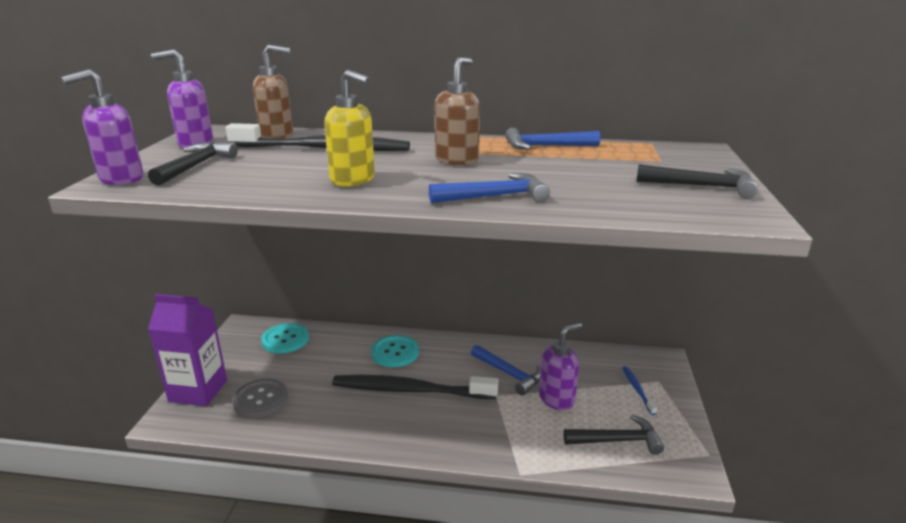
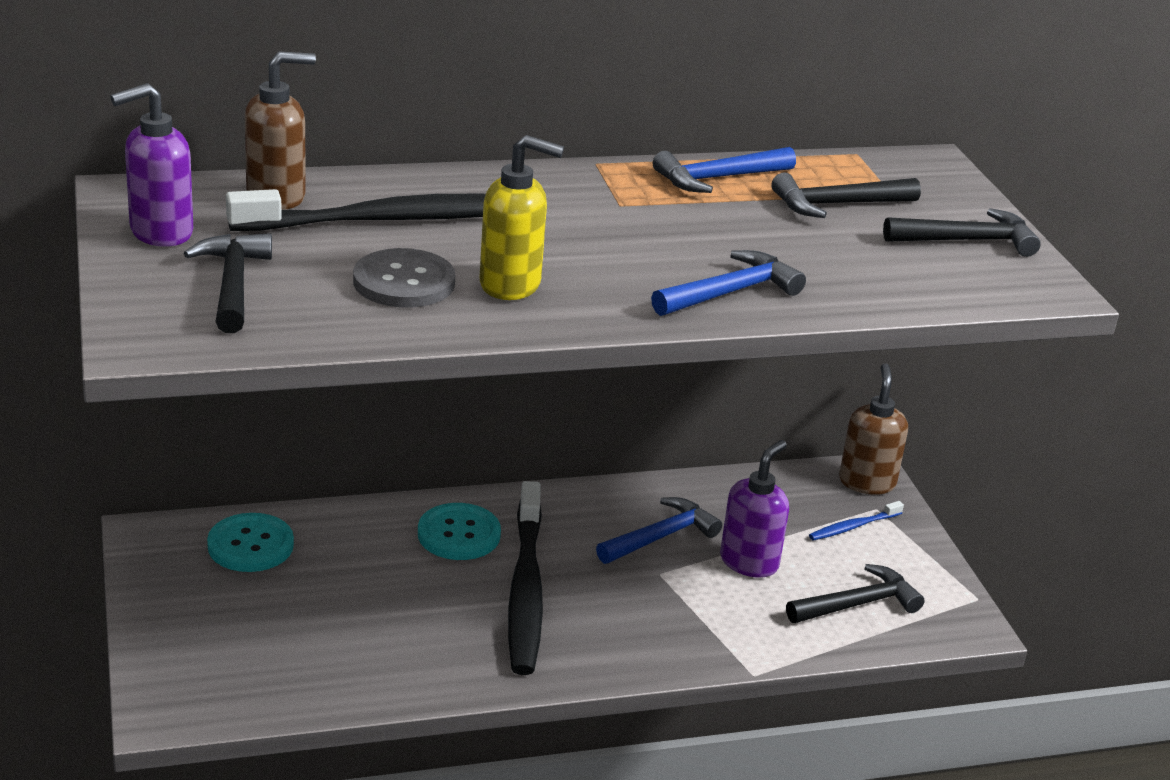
camera: 25 degrees left, 5 degrees up
(121, 179) = (151, 328): purple soap dispenser -> none
(198, 391) = (172, 659): purple carton -> none
(260, 399) = (294, 651): grey button -> grey button (404, 282)
(410, 390) = (525, 590): black toothbrush -> black toothbrush turned 75 degrees counterclockwise
(457, 160) = (617, 223): brown soap dispenser -> brown soap dispenser (867, 482)
(509, 374) = (660, 537): blue hammer -> blue hammer turned 60 degrees counterclockwise
(616, 163) = (838, 204): none -> black hammer
(637, 390) = (853, 527): blue toothbrush -> blue toothbrush turned 90 degrees counterclockwise

